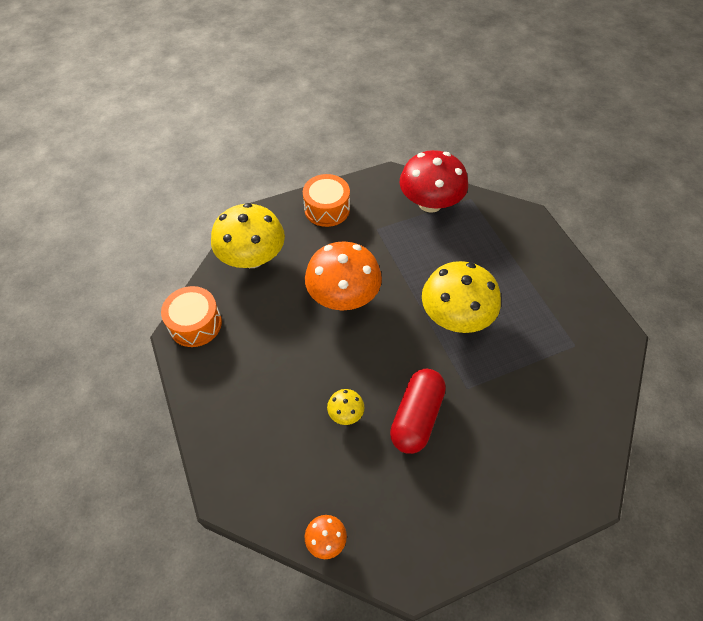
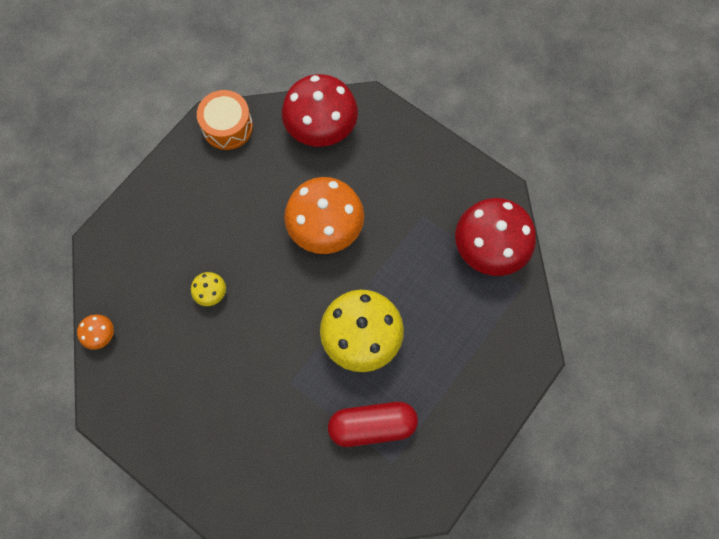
camera: 60 degrees right, 15 degrees up
(252, 257) = (321, 128): yellow mushroom -> red mushroom
(327, 209) = (418, 157): orange drum -> none
(416, 417) = (238, 352): red capsule -> red capsule (372, 425)

